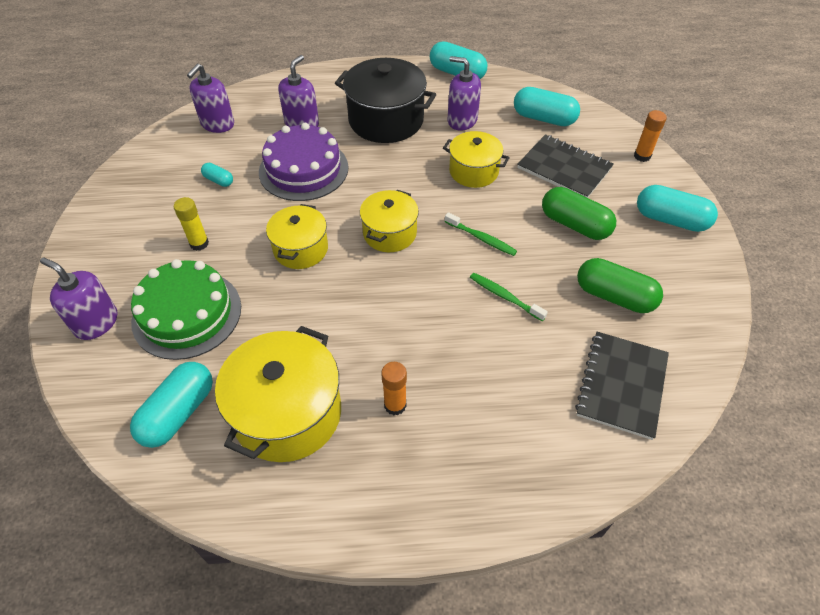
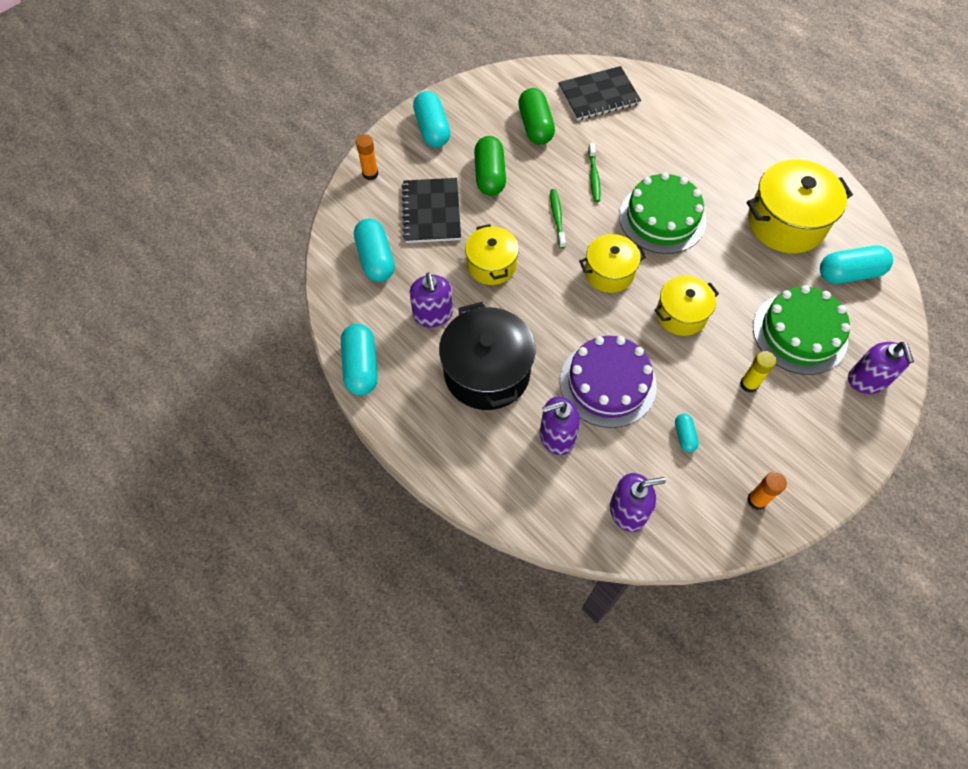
camera: 130 degrees left, 10 degrees up
(395, 405) = (723, 180): orange glue stick -> orange glue stick (757, 500)
(404, 312) = (662, 218): none -> green cake

